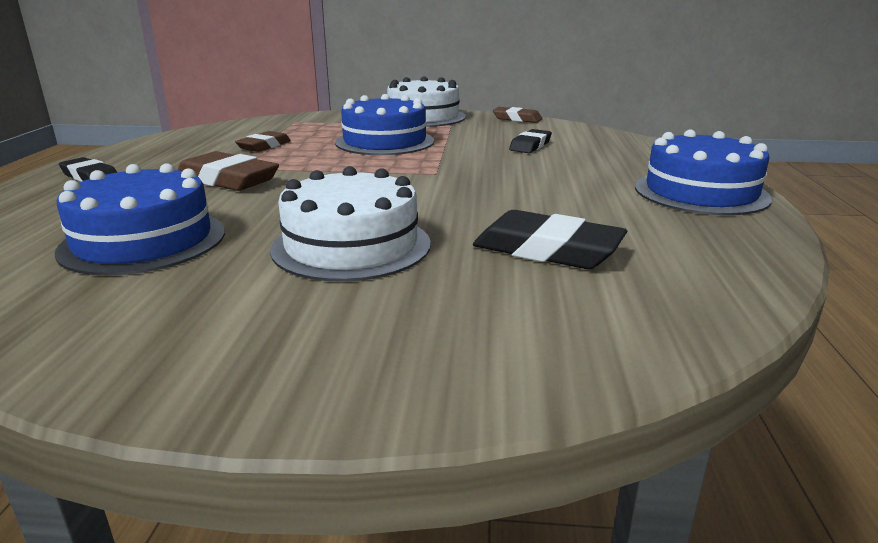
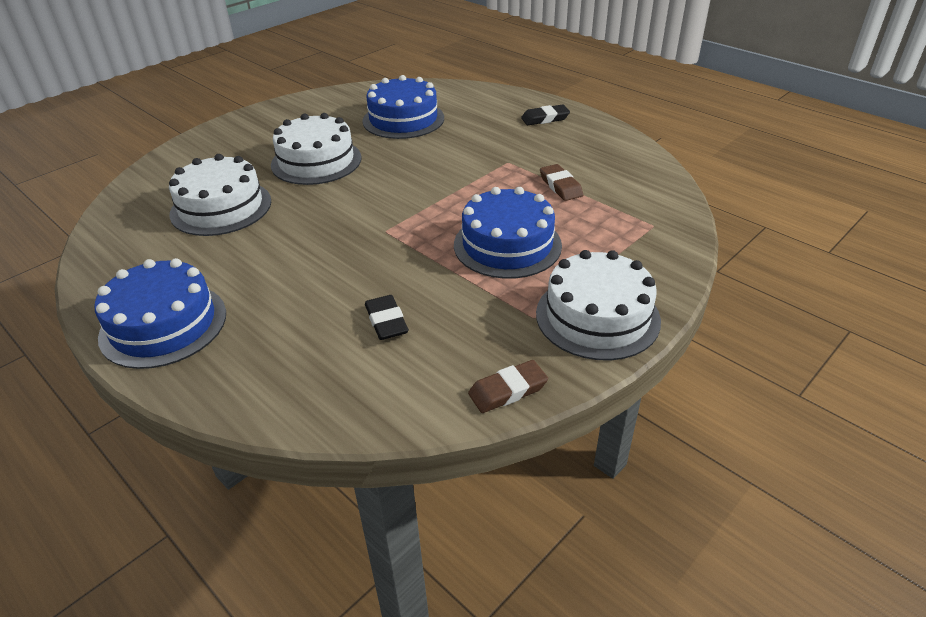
camera: 130 degrees right, 15 degrees up
(228, 179) = (479, 155): brown eraser -> none
(547, 250) = (221, 207): black eraser -> white cake

